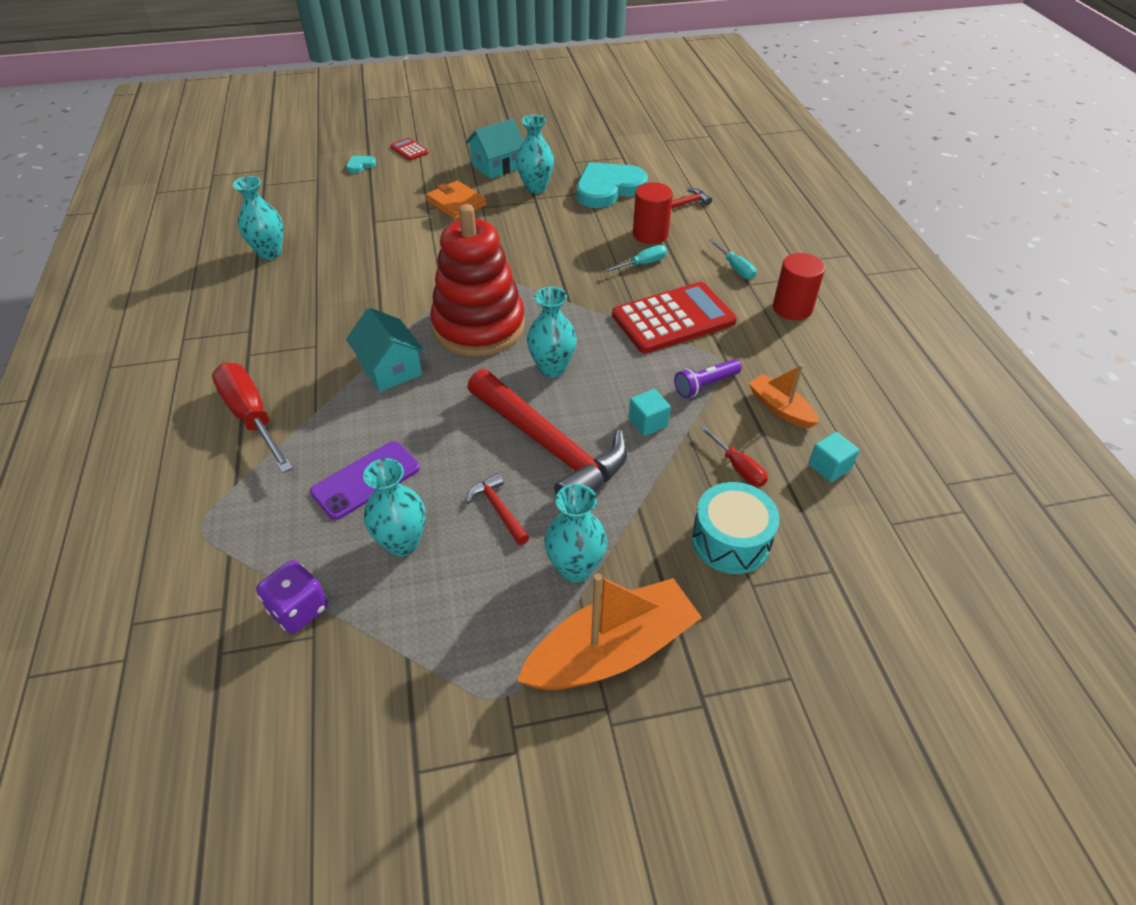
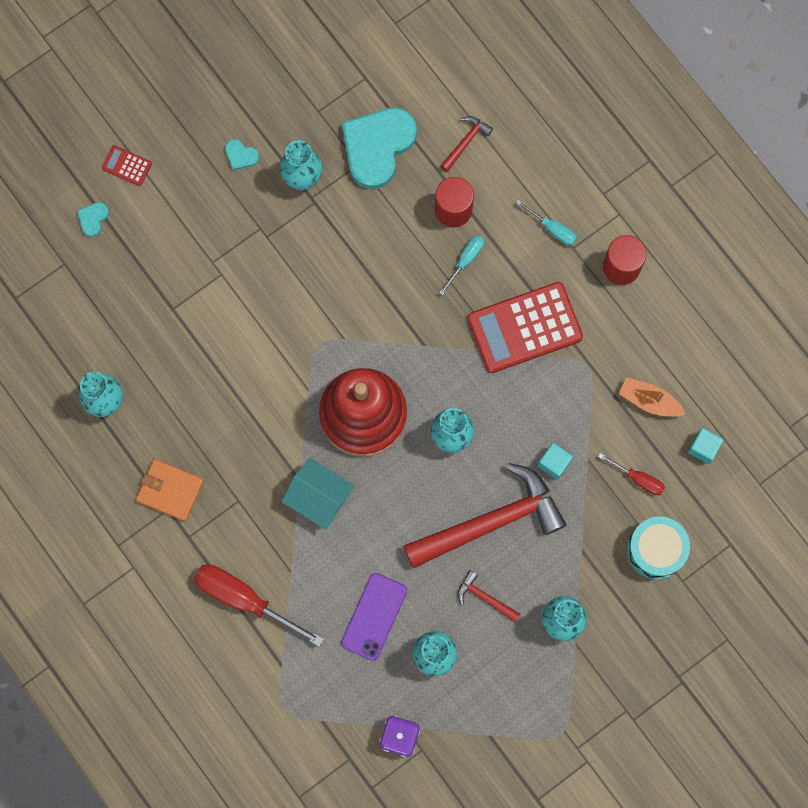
camera: 25 degrees left, 30 degrees up
(456, 203) = (236, 241): orange wallet -> orange wallet (170, 490)
(497, 166) = (241, 155): turquoise house -> turquoise heart
(549, 446) = (491, 522): red hammer -> red hammer turned 45 degrees counterclockwise
(611, 651) = (612, 672): orange boat -> none
(673, 319) = (524, 328): red calculator -> red calculator turned 150 degrees counterclockwise
(705, 385) = (582, 400): purple flashlight -> none

